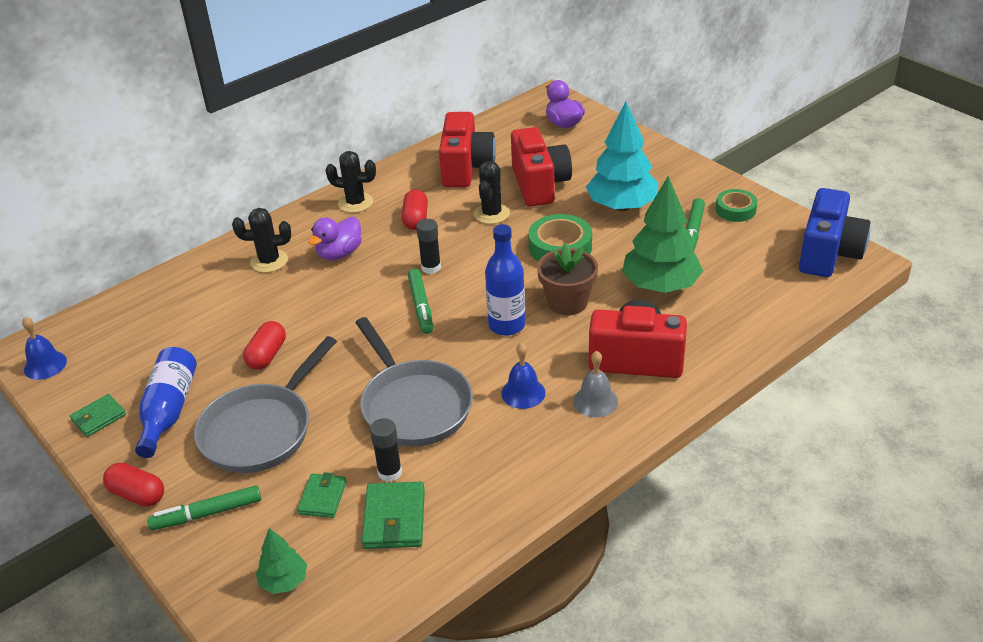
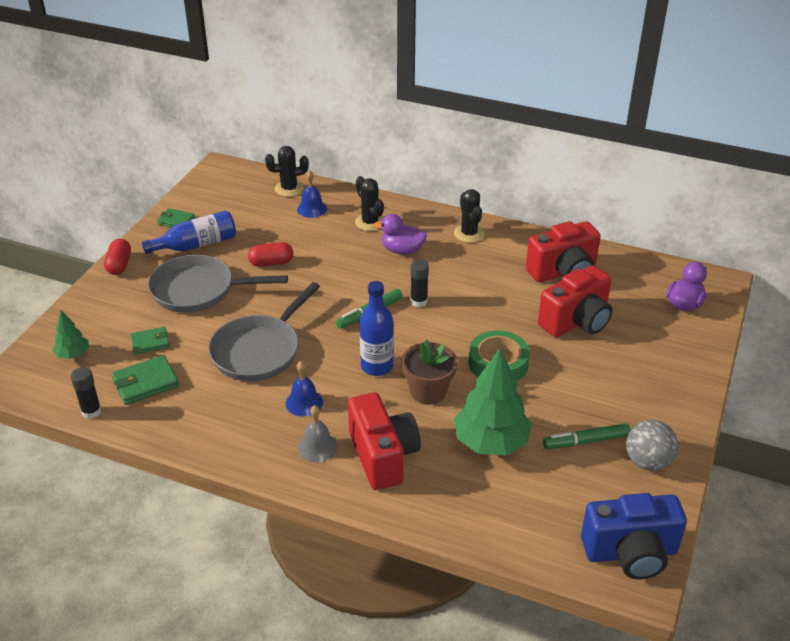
camera: 60 degrees right, 0 degrees up
(45, 365) = (210, 180): blue bell -> blue bell (312, 209)
(207, 514) = (115, 299): green marker -> none
(390, 472) = (187, 364): black glue stick -> black glue stick (91, 412)
(415, 219) = (473, 271): red capsule -> none
(491, 214) = (513, 308): black cactus -> black cactus (289, 189)
(622, 206) = (588, 382): turquoise tree -> none
(735, 210) = (647, 462): green tape -> grey ball

